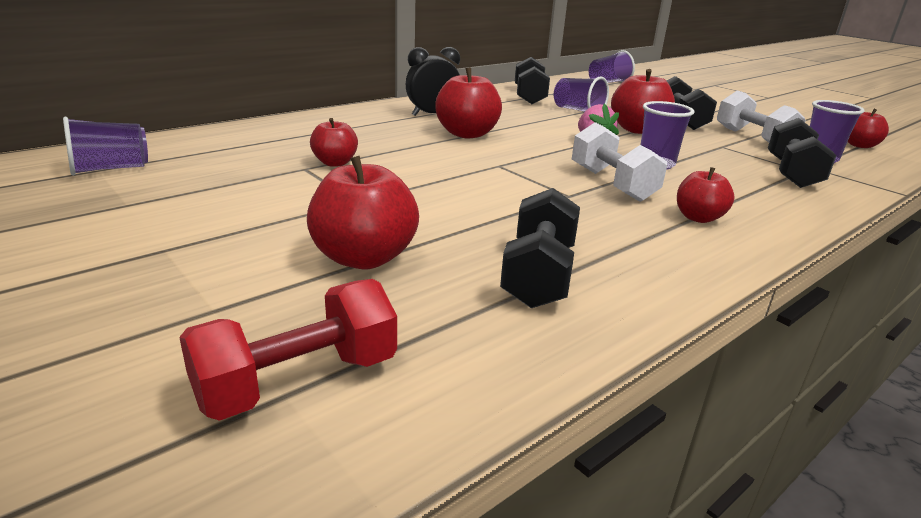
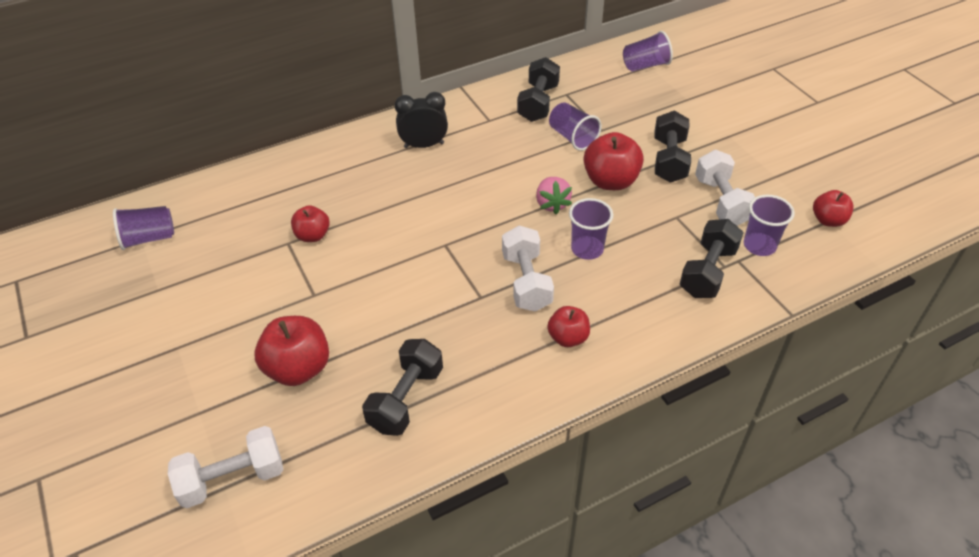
camera: 15 degrees right, 20 degrees up
(298, 381) = (233, 478): red dumbbell -> white dumbbell
(467, 134) = (440, 186): red apple -> none

